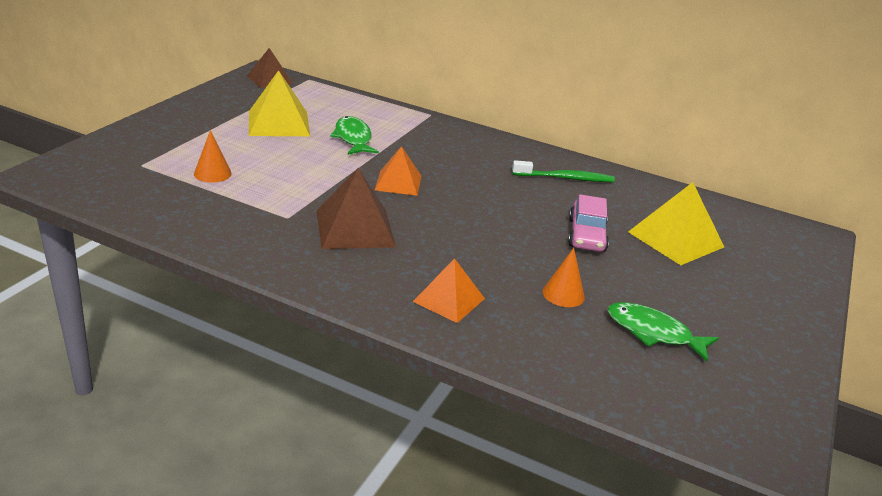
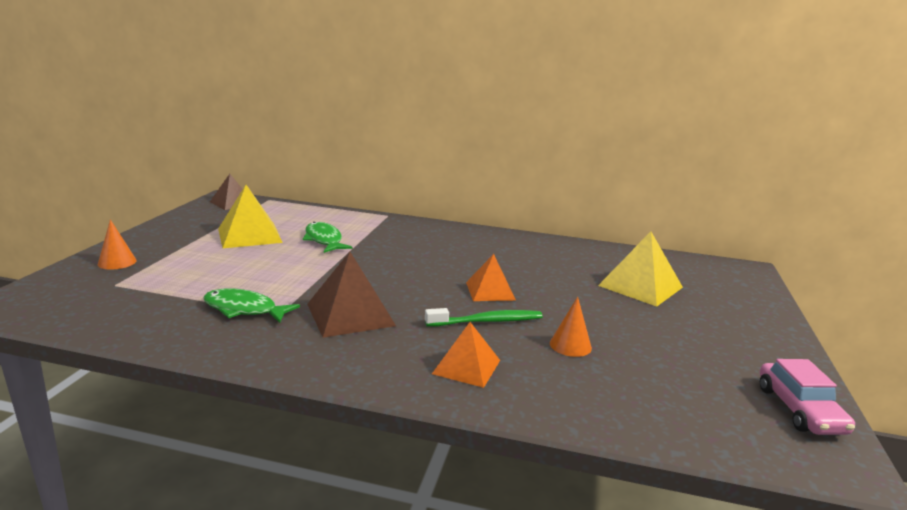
camera: 10 degrees left, 10 degrees down
(212, 173) = (192, 284): orange cone -> orange cone (117, 262)
(398, 183) = (378, 271): orange pyramid -> orange pyramid (490, 291)
(565, 178) = (524, 250): green toothbrush -> green toothbrush (487, 321)
(586, 235) = (565, 293): pink car -> pink car (799, 410)
(653, 333) = (668, 367): green fish -> green fish (244, 309)

